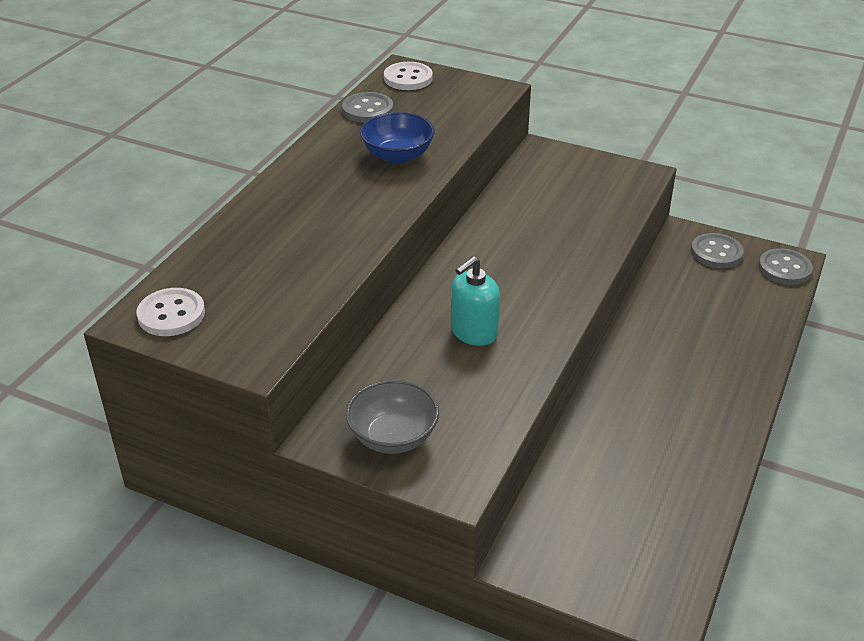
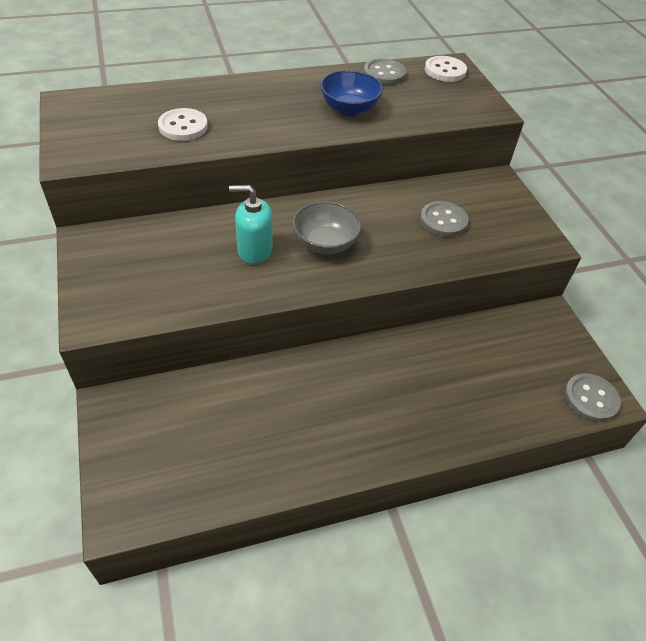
camera: 45 degrees right, 10 degrees up
(171, 314) = (84, 109): white button -> white button (183, 126)
(393, 437) = (113, 268): grey bowl -> grey bowl (325, 243)
(716, 252) = (553, 345): grey button -> grey button (443, 221)

